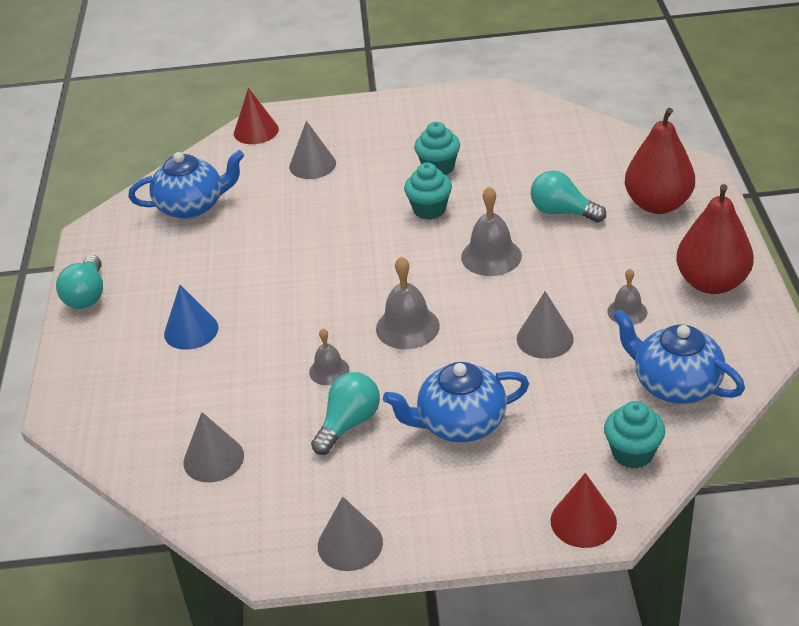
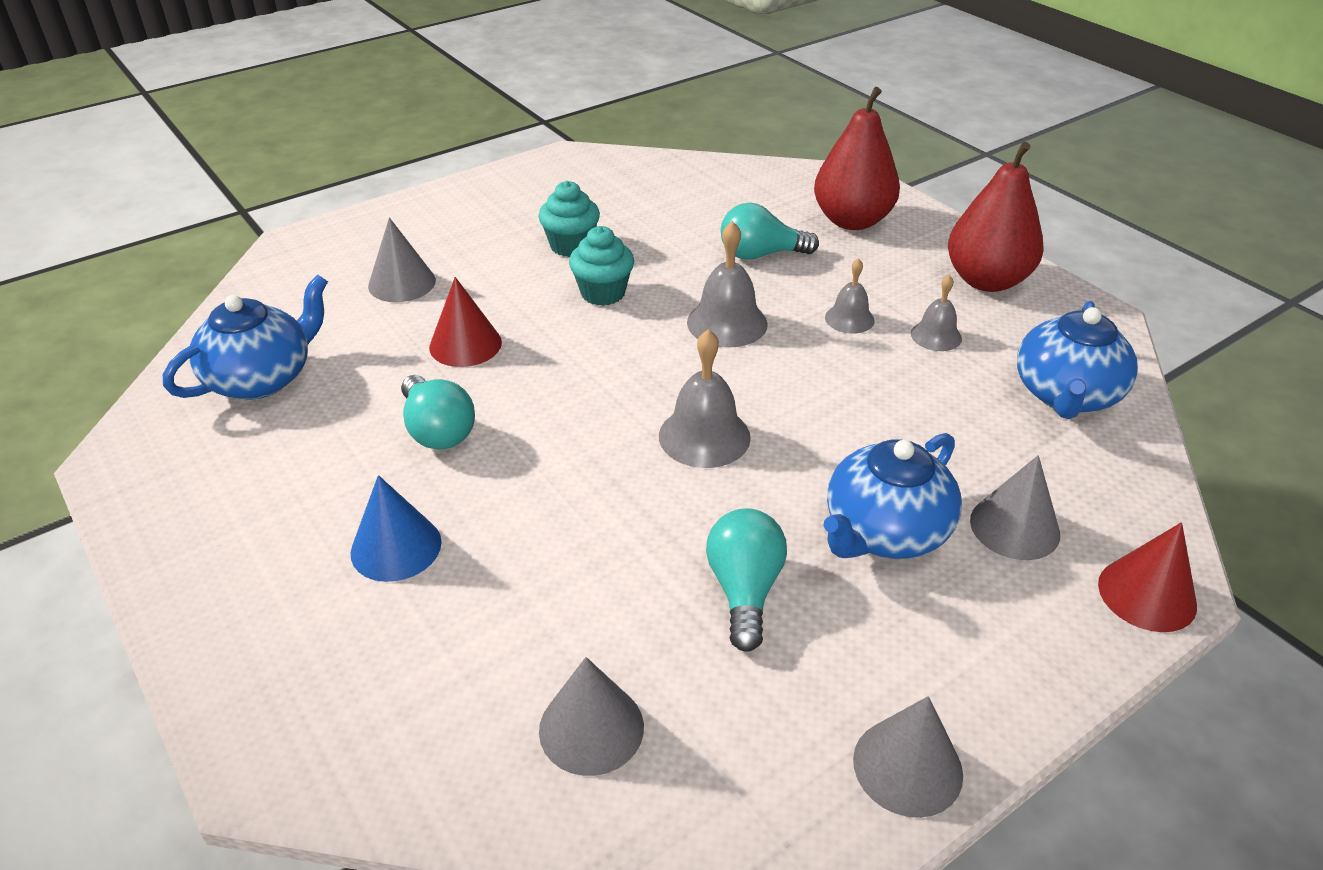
camera: 35 degrees left, 0 degrees up
(87, 295) = (174, 555): turquoise light bulb -> turquoise light bulb (437, 430)
(256, 131) = (286, 264): red cone -> red cone (465, 344)
(329, 370) = (651, 529): grey bell -> grey bell (849, 319)
(545, 338) = (879, 394): grey cone -> grey cone (1014, 527)
(632, 453) = (1108, 489): turquoise cupcake -> none
(675, 384) = (1066, 395): blue teapot -> blue teapot turned 75 degrees counterclockwise

